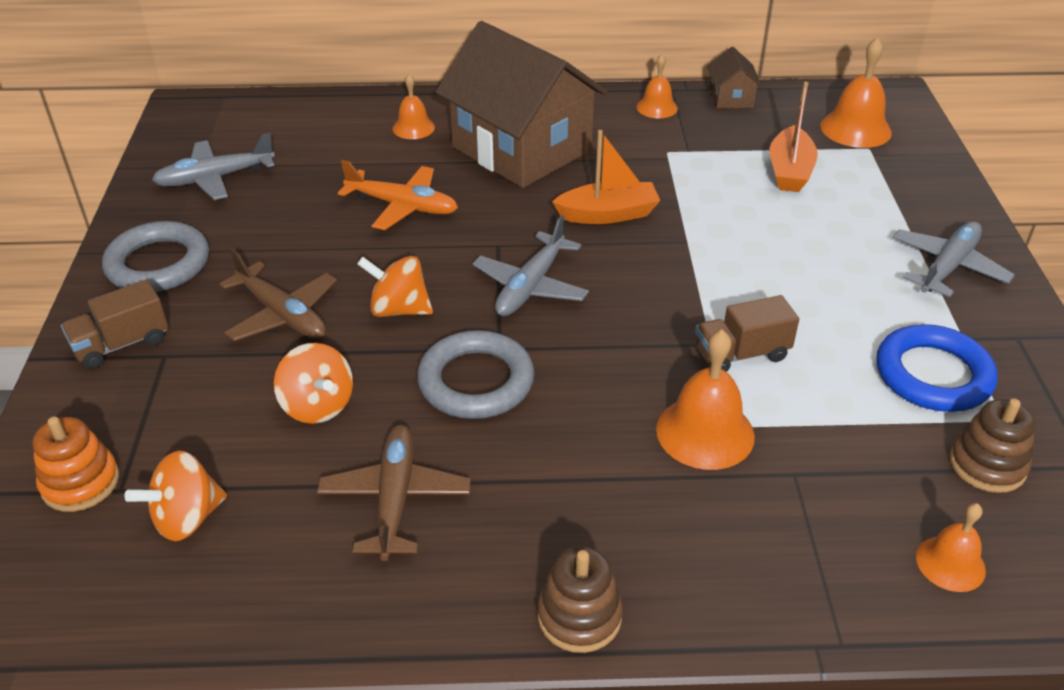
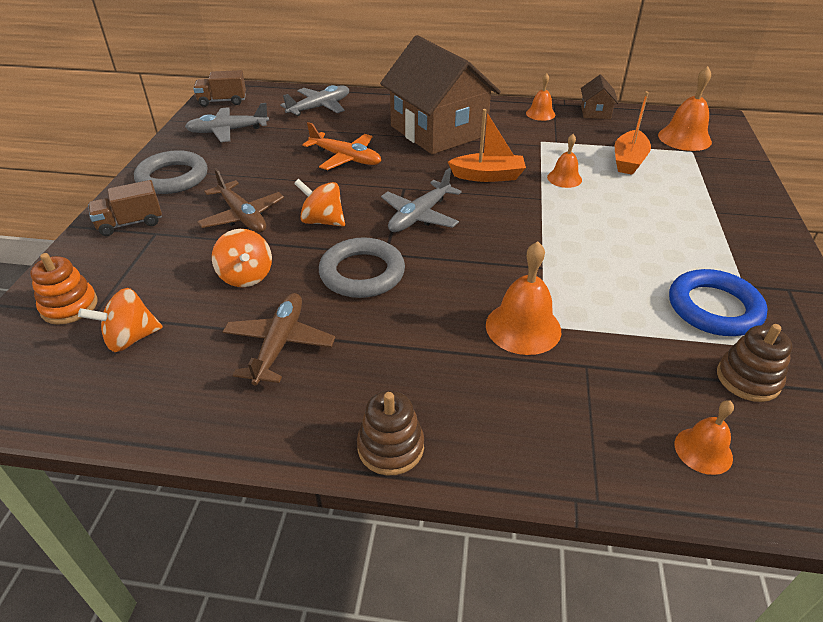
camera: 10 degrees right, 0 degrees up
(413, 128) = (368, 112): orange bell -> orange bell (564, 178)
(741, 354) = (564, 277): brown truck -> brown truck (222, 101)
(947, 267) = (739, 234): grey plane -> grey plane (319, 107)

